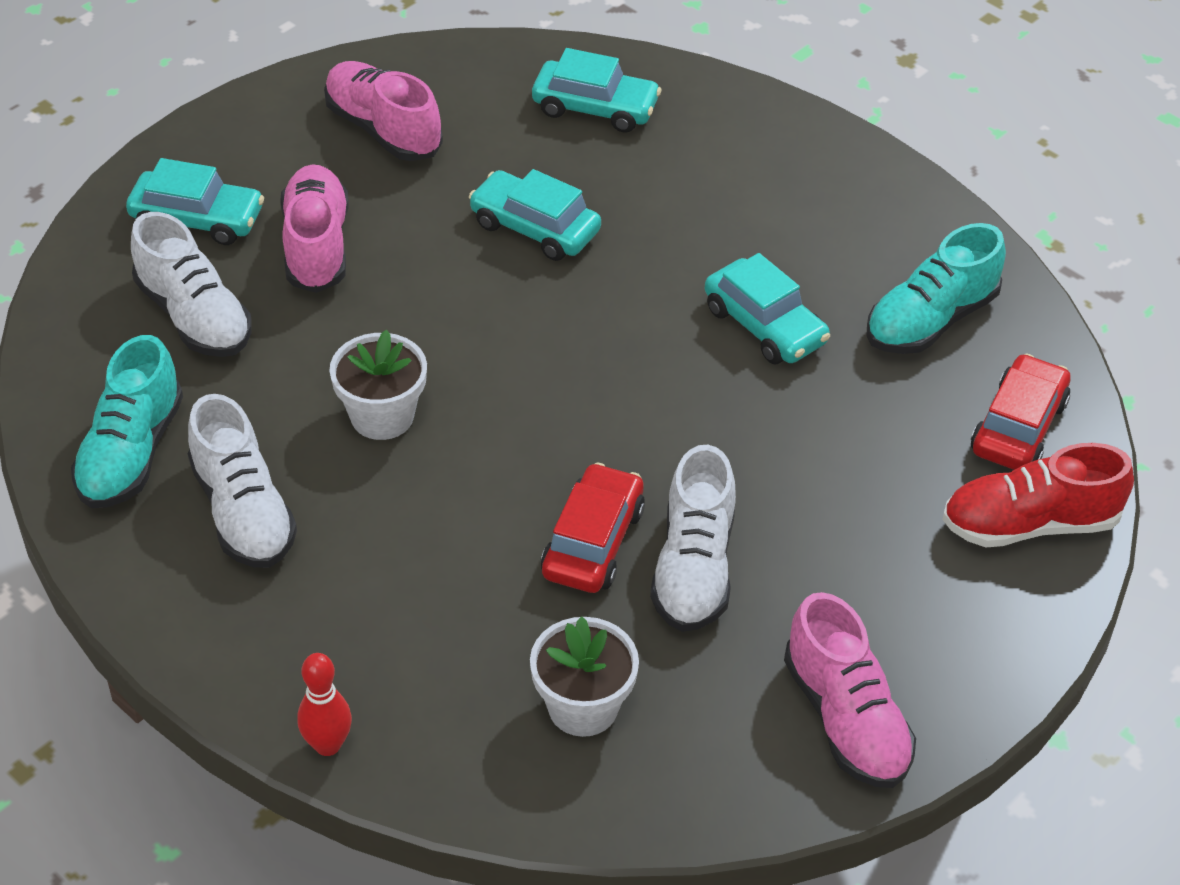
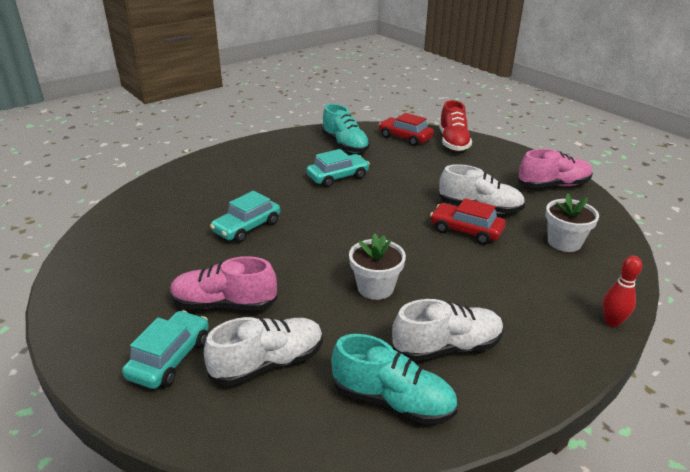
camera: 80 degrees left, 15 degrees down
(383, 129) = (132, 271): pink shoe -> none
(595, 108) = (165, 202): turquoise car -> none

